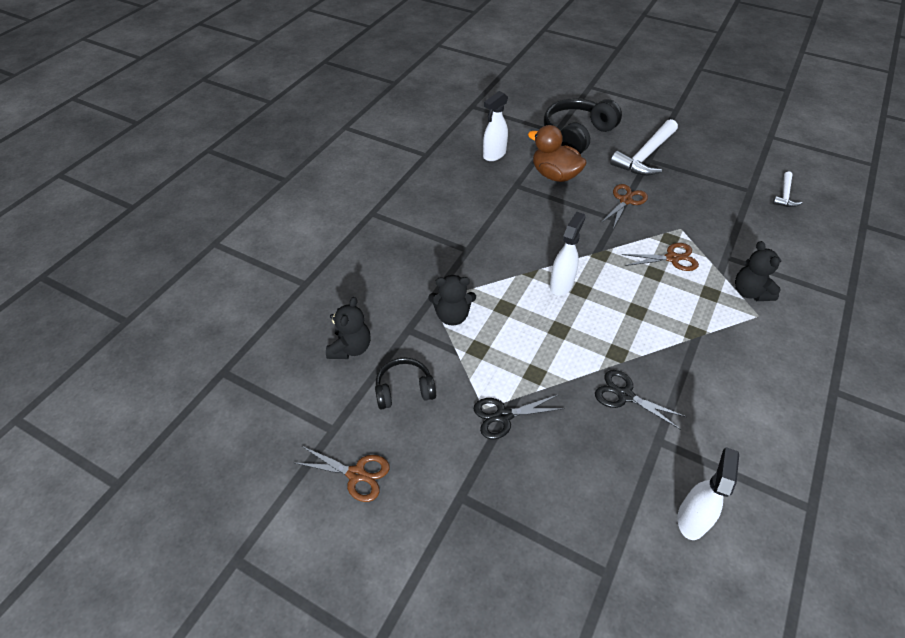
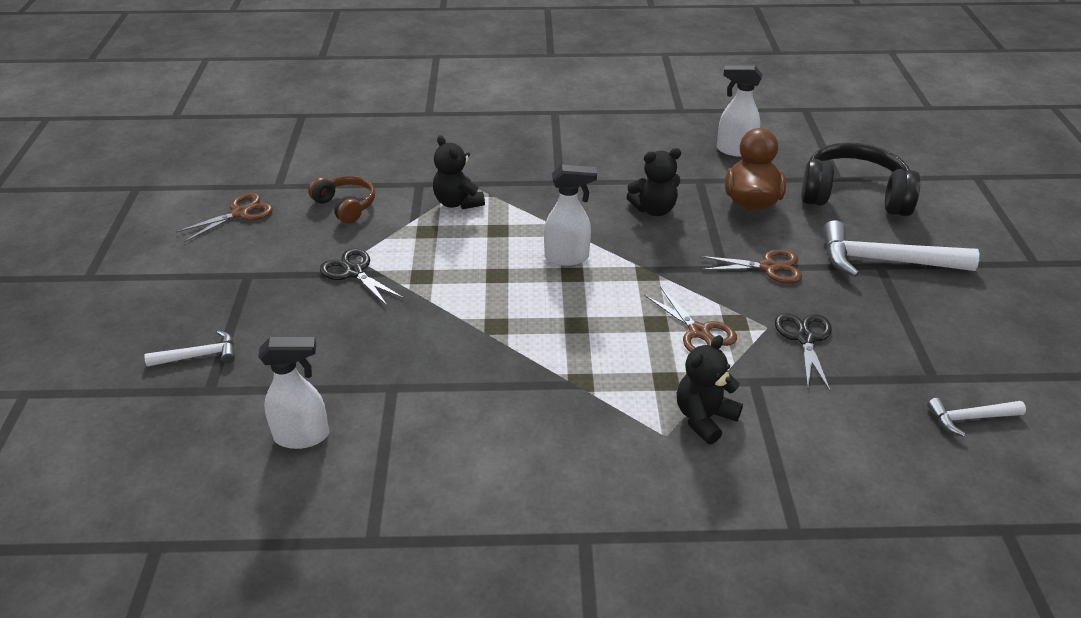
camera: 60 degrees right, 10 degrees down
(351, 348) = (372, 162): black teddy bear -> black teddy bear (654, 209)
(357, 474) = (240, 213): brown scissors -> brown scissors turned 120 degrees counterclockwise
(404, 389) = (345, 206): black headphones -> brown headphones
(558, 570) = (199, 355): none -> white hammer
(624, 395) = (438, 346): black scissors -> black scissors (805, 338)

